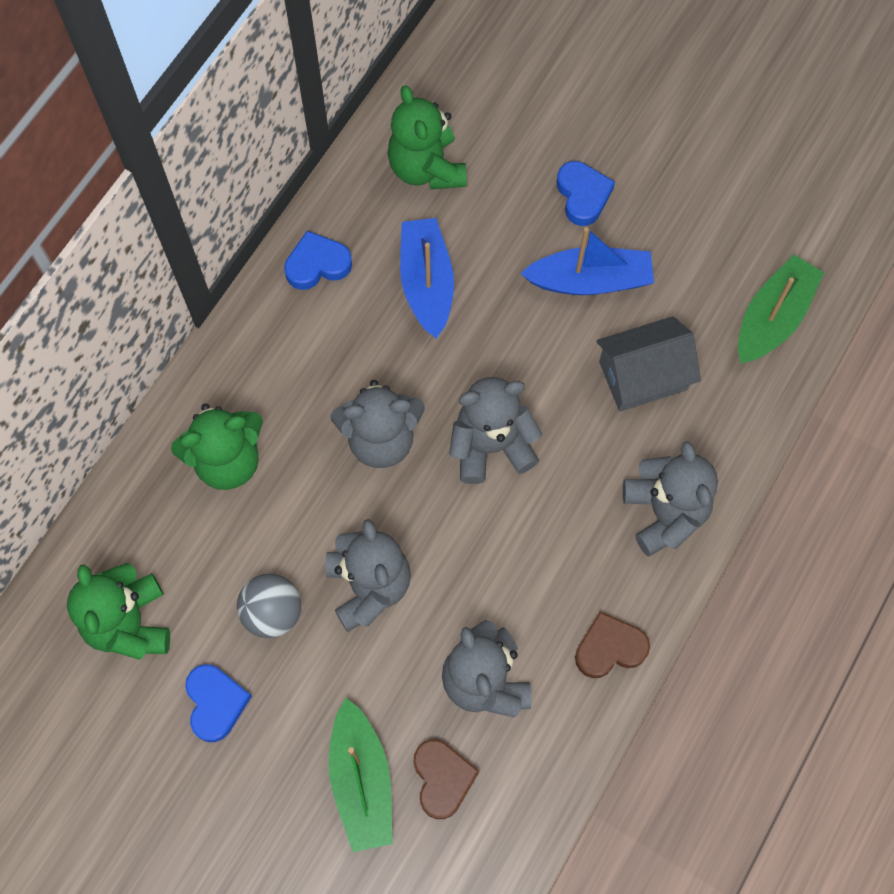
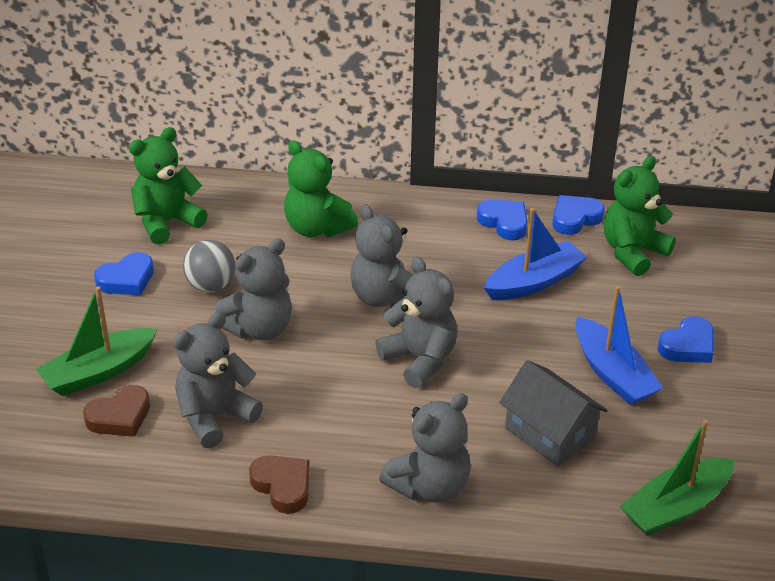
camera: 65 degrees right, 30 degrees down
(346, 193) = (575, 218): none -> blue heart
(772, 318) = (675, 507): green boat -> green boat turned 135 degrees clockwise

